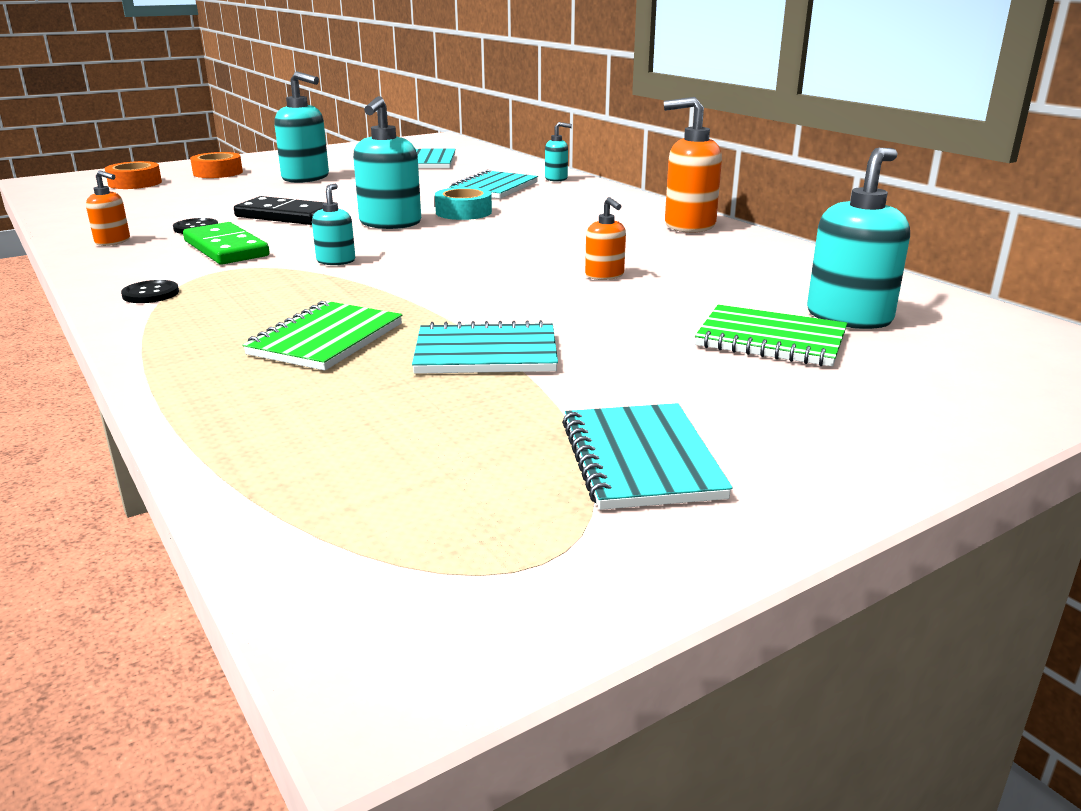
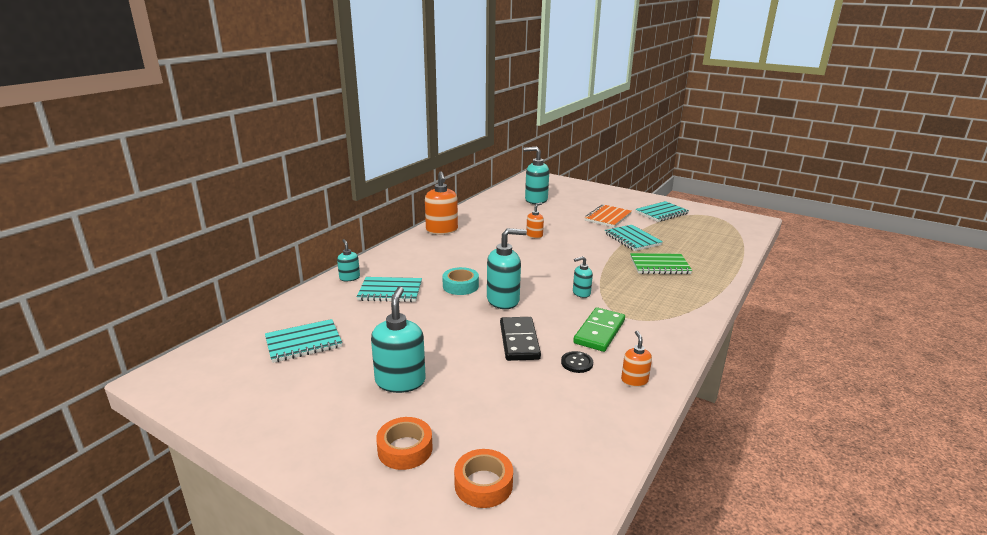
camera: 115 degrees left, 0 degrees up
(150, 294) = (677, 321): black button -> none
(659, 366) = (608, 217): none -> orange notebook
(770, 340) = (569, 207): green notebook -> none

